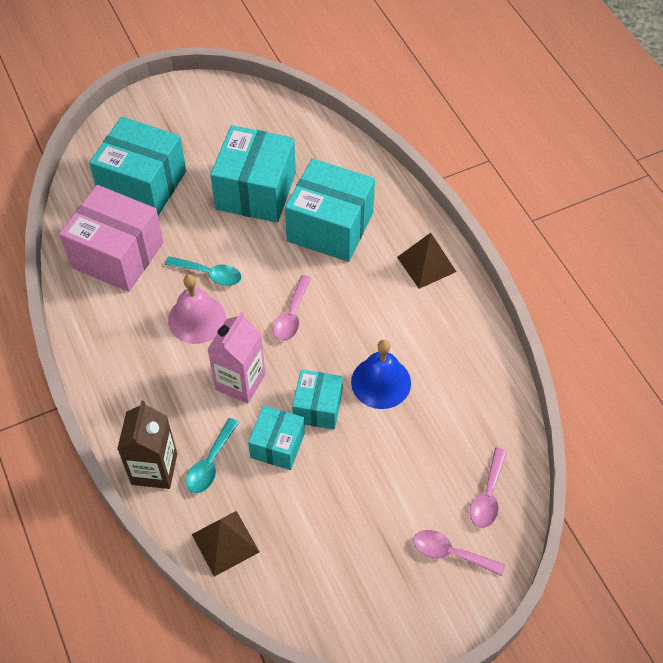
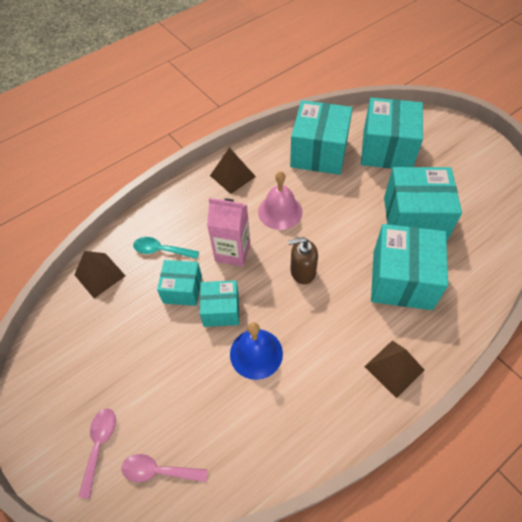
camera: 80 degrees right, 0 degrees up
(116, 360) = (232, 176): none -> brown pyramid
(117, 255) = (319, 153): pink box -> turquoise box
(154, 469) = (152, 219): brown carton -> none
(209, 274) = (322, 209): turquoise spoon -> none
(291, 315) = (302, 272): pink spoon -> brown soap dispenser

